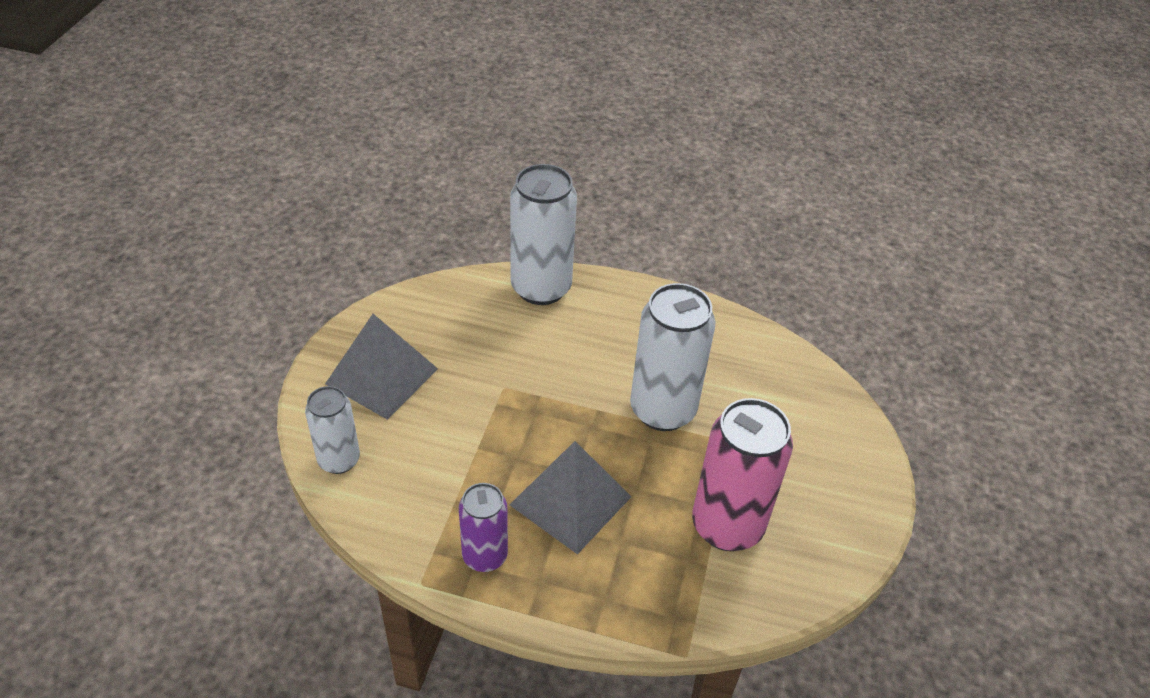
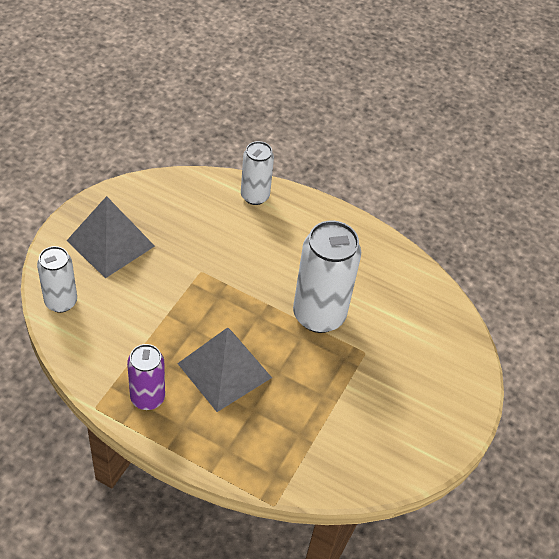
camera: 10 degrees right, 5 degrees up
(541, 288) = (255, 196): white can -> white can, size x0.59
(727, 526) = (338, 416): pink can -> none

